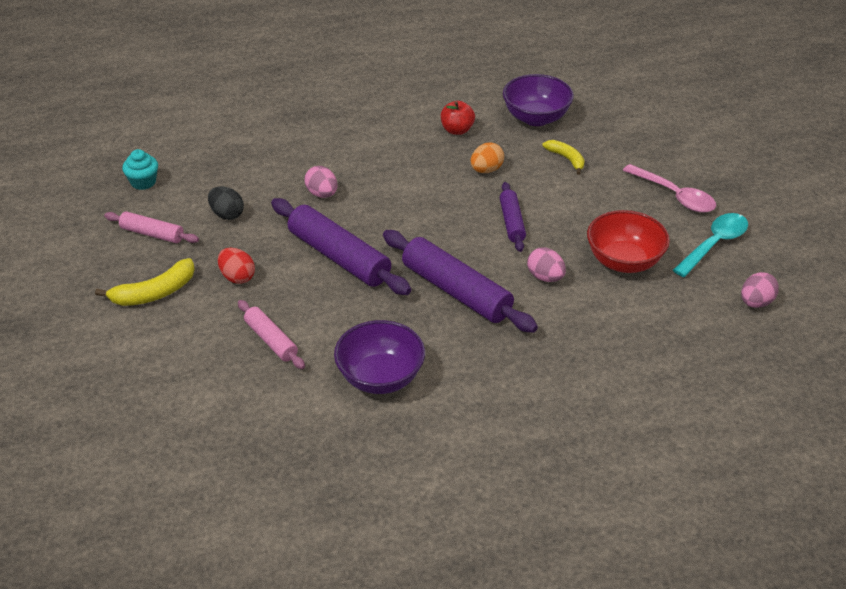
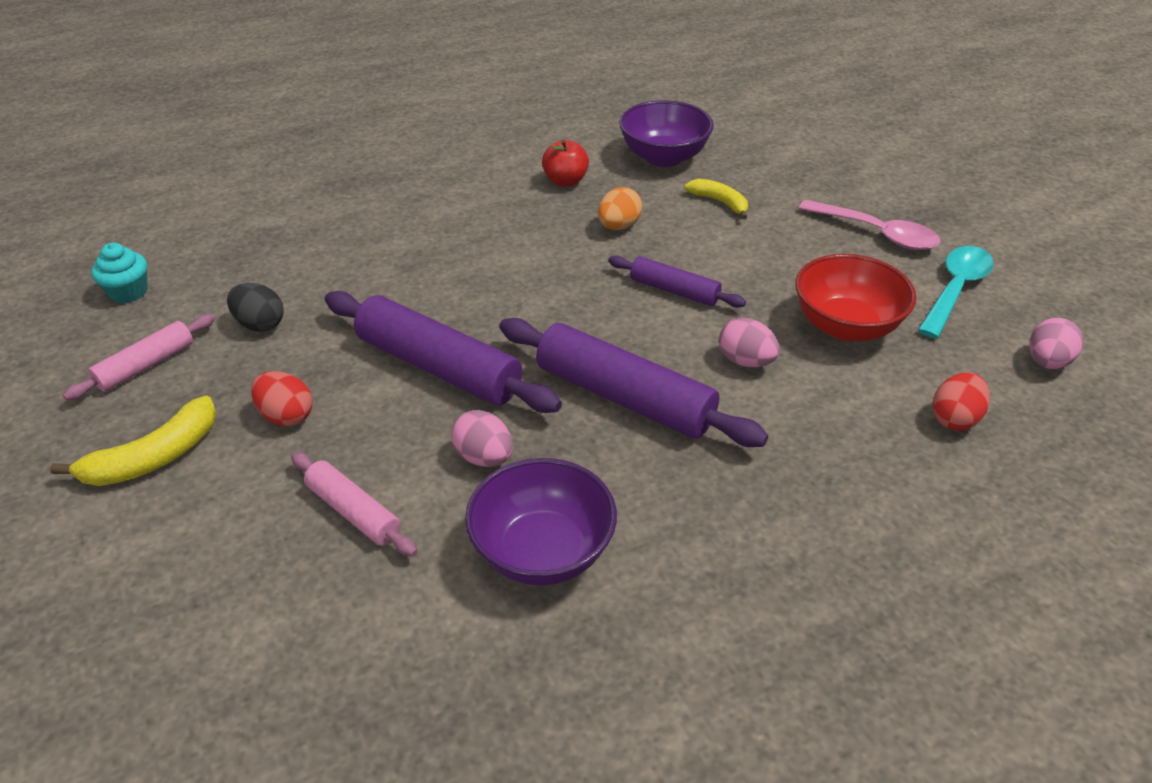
camera: 10 degrees left, 0 degrees up
(152, 234) = (146, 365): pink rolling pin -> pink rolling pin turned 60 degrees counterclockwise
(322, 194) = (397, 281): pink egg -> pink egg (484, 457)
(512, 222) = (674, 291): purple rolling pin -> purple rolling pin turned 45 degrees counterclockwise
(673, 332) = (954, 419): none -> red egg

